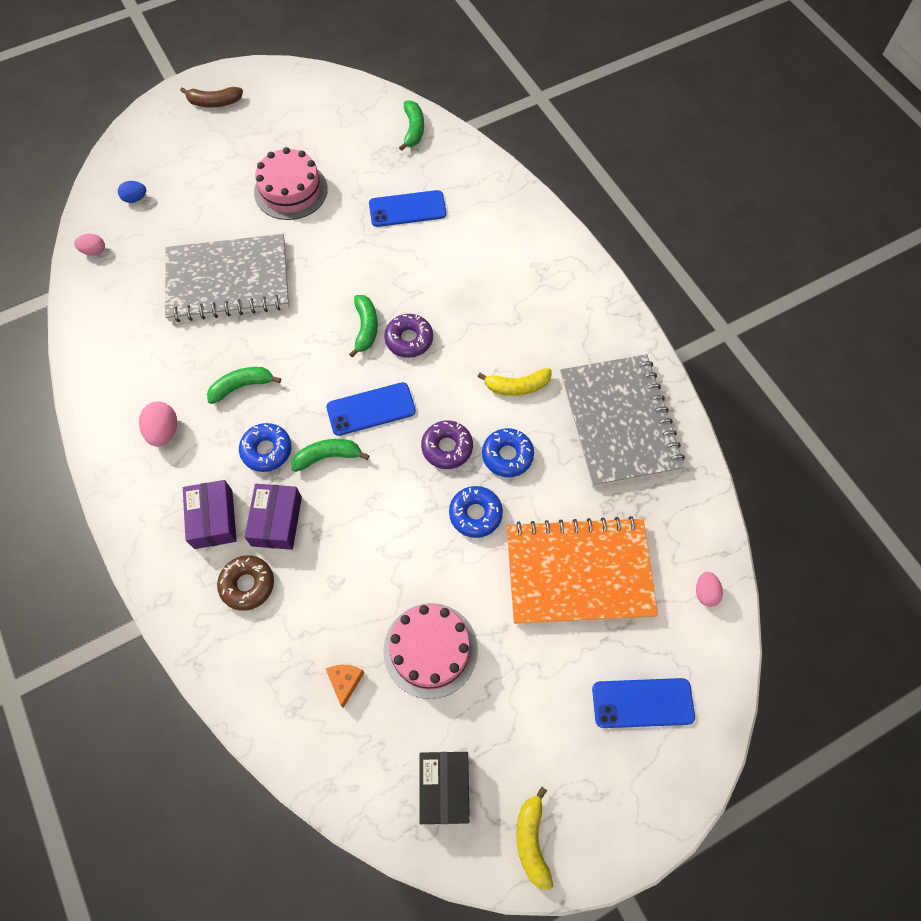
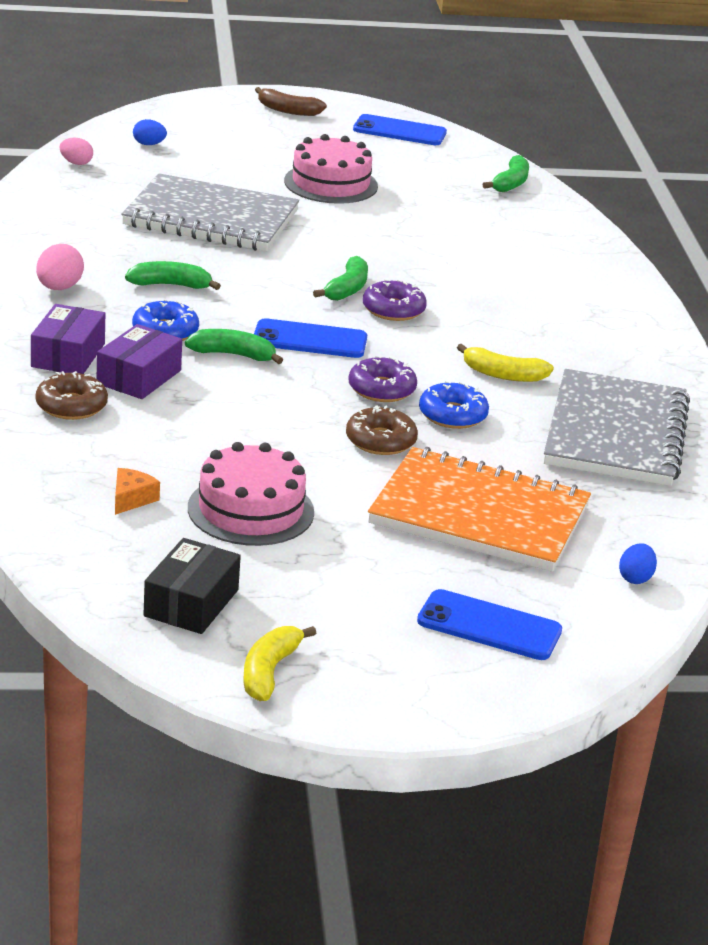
camera: 20 degrees right, 35 degrees down
(407, 209) = (461, 229): blue phone -> blue phone (399, 131)
(475, 514) = (380, 441): blue donut -> brown donut
(705, 592) = (635, 578): pink egg -> blue egg

